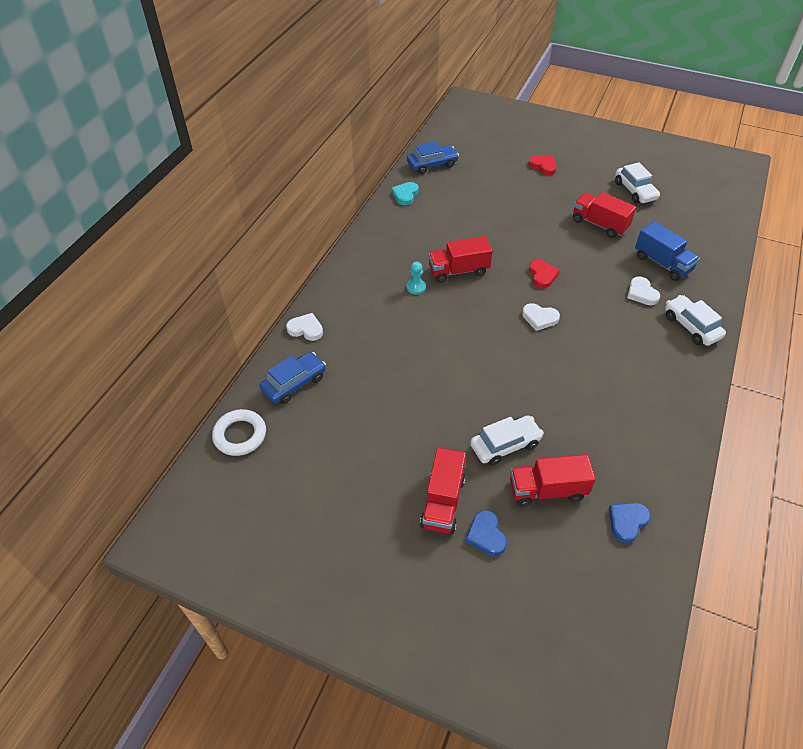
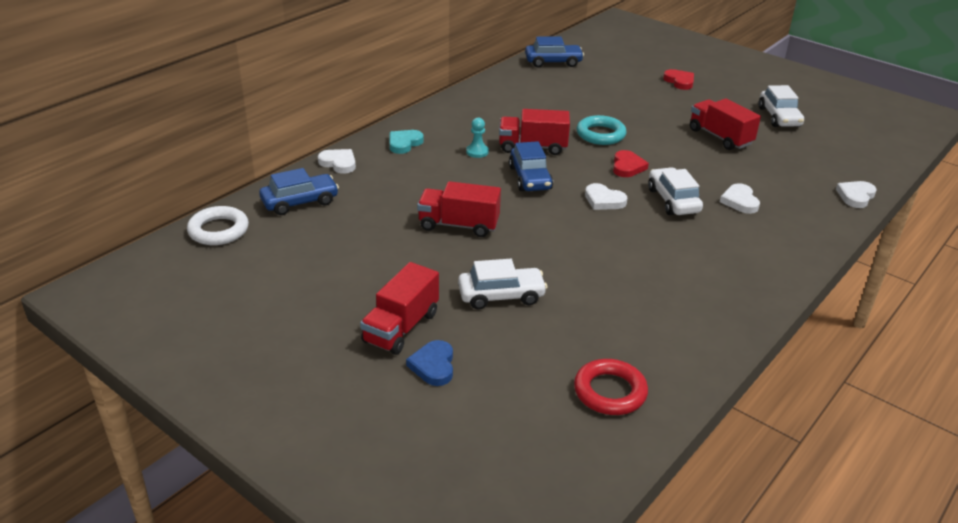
camera: 15 degrees right, 15 degrees down
(405, 195) = (509, 80): turquoise heart -> turquoise heart (404, 143)
(471, 307) = (530, 178): none -> blue car
(506, 243) = (600, 134): none -> turquoise ring
(547, 490) = (528, 343): red truck -> red truck (458, 225)
(627, 522) = (610, 392): blue heart -> red ring
(662, 263) = (780, 181): blue truck -> none
(691, 326) = (786, 240): white car -> white car (673, 200)
(722, 266) = (855, 196): none -> white heart

